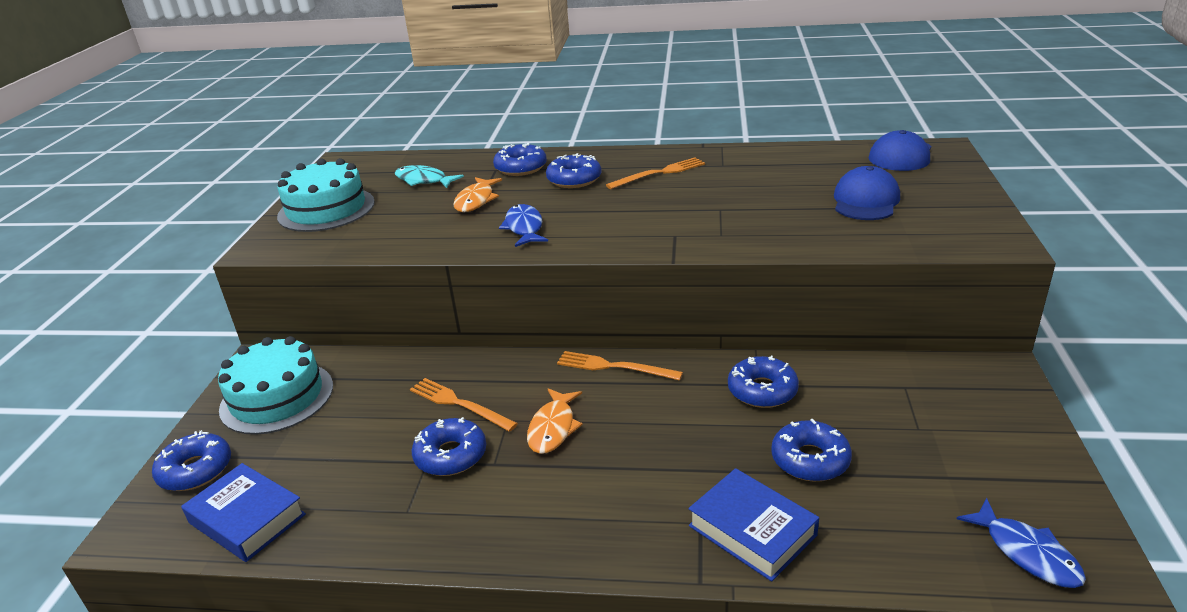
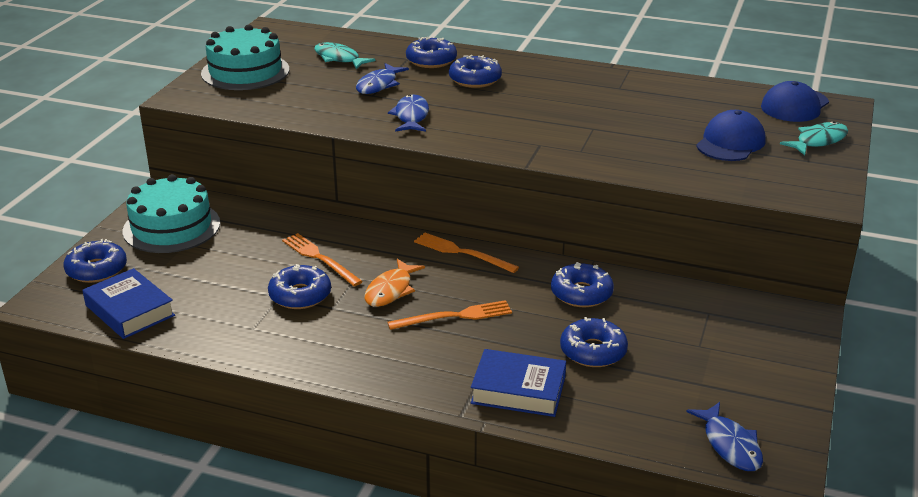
camera: 10 degrees right, 0 degrees up
(476, 200) = (379, 85): orange fish -> blue fish
(659, 173) = (556, 86): orange fork -> orange fork (455, 316)
(752, 530) = (518, 390): blue book -> blue book turned 45 degrees counterclockwise
(948, 185) = (818, 141): none -> turquoise fish

